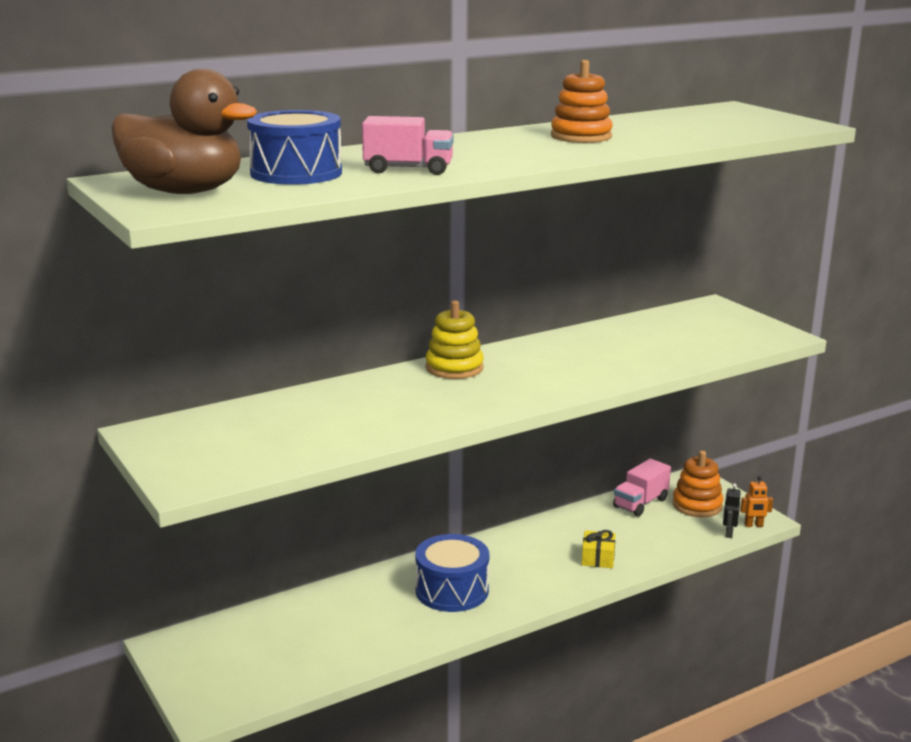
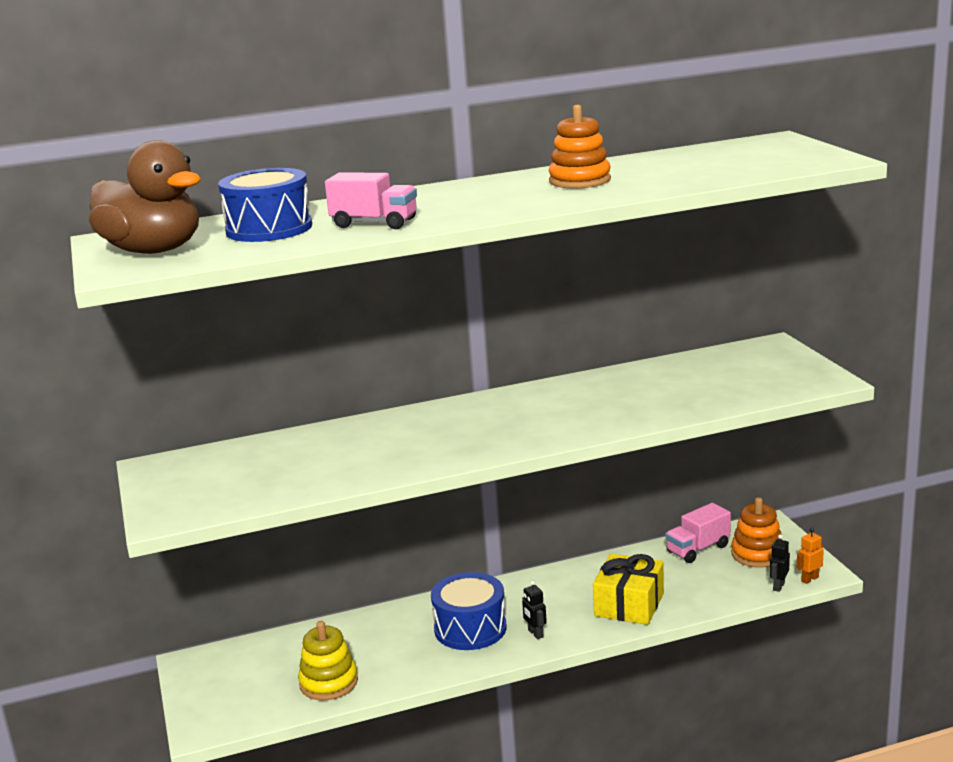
camera: 15 degrees right, 0 degrees up
(454, 368) = (467, 409): yellow stacking toy -> yellow stacking toy (328, 682)
(519, 591) = (535, 634): none -> black robot
(598, 558) = (629, 604): yellow gift -> yellow gift, size x1.76
(753, 525) = (809, 579): orange robot -> orange robot turned 135 degrees clockwise

